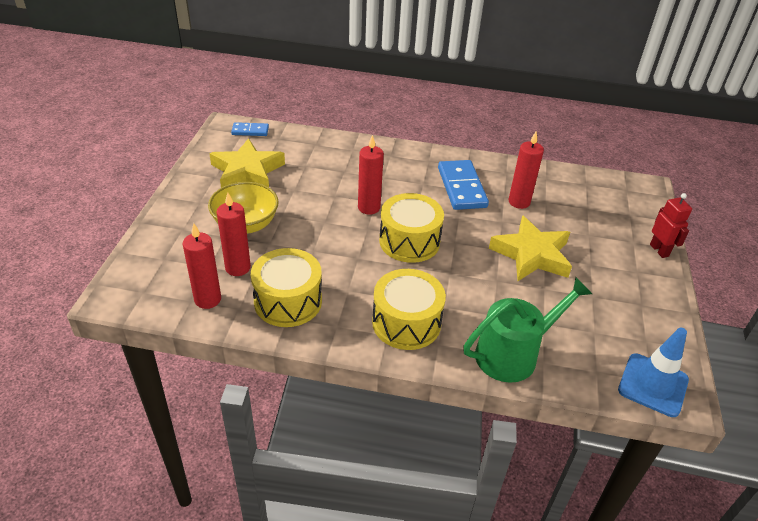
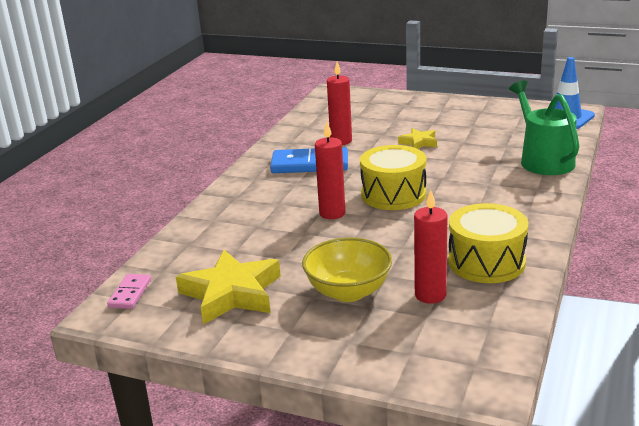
camera: 75 degrees left, 15 degrees down
(208, 299) = (486, 314): red candle -> none
(250, 131) = (130, 293): blue domino -> pink domino
(406, 323) = (512, 201): yellow drum -> none
(532, 255) = (419, 142): yellow star -> yellow star, size x0.51
(659, 250) = (417, 98): red robot -> none

